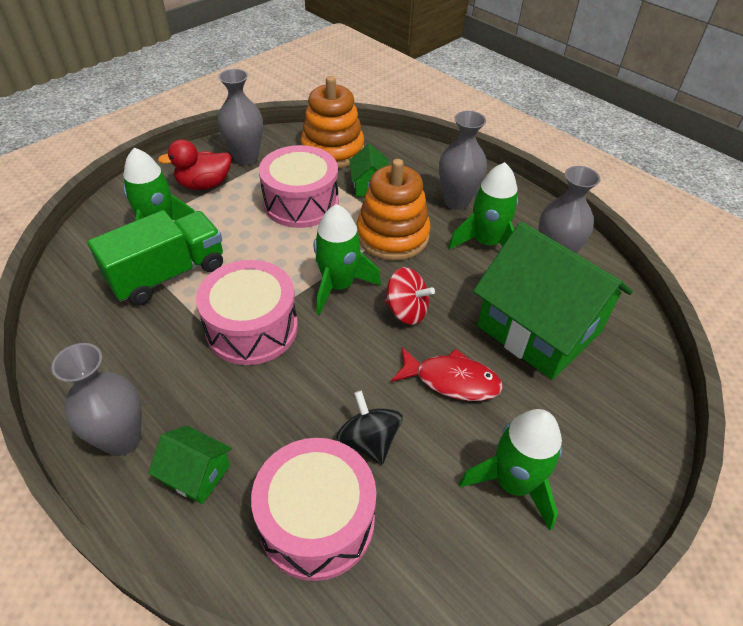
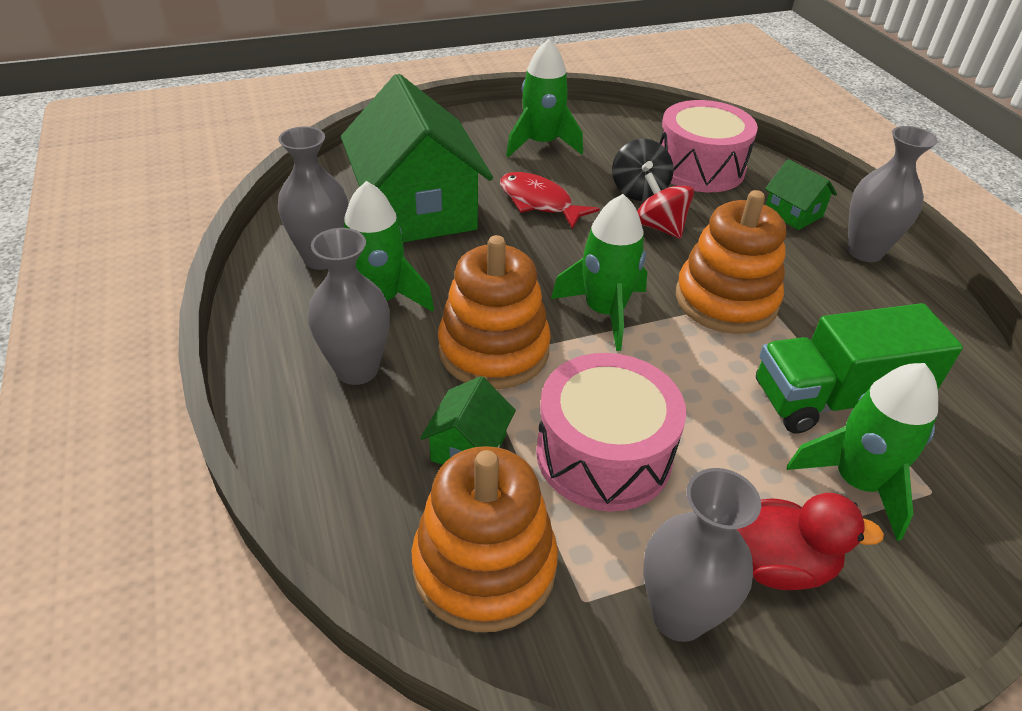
camera: 155 degrees left, 5 degrees down
(252, 328) = (726, 300): pink drum -> orange stacking toy
(406, 311) = (540, 263): red spinning top -> red spinning top (659, 227)

